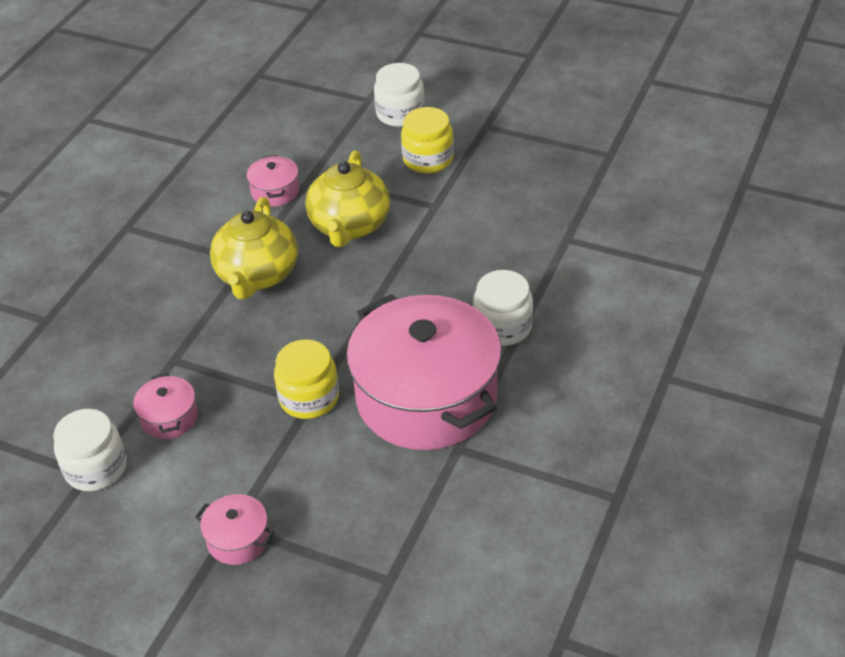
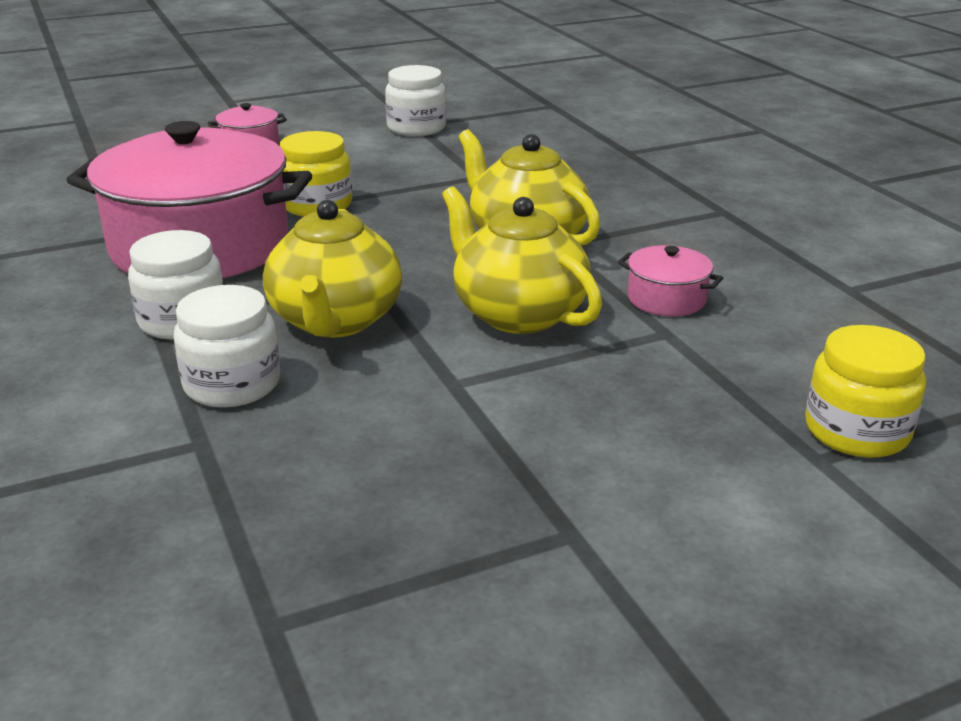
camera: 130 degrees right, 15 degrees down
(169, 418) = (414, 158): pink pot -> none
(400, 113) = (732, 468): white jar -> white jar (232, 384)
(428, 159) = (566, 430): yellow jar -> yellow jar (856, 431)
(433, 276) = (335, 321): none -> yellow teapot

